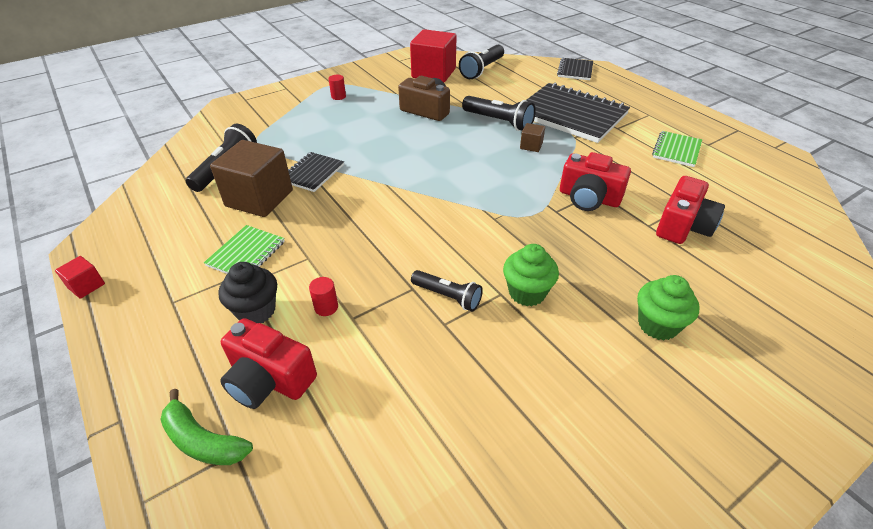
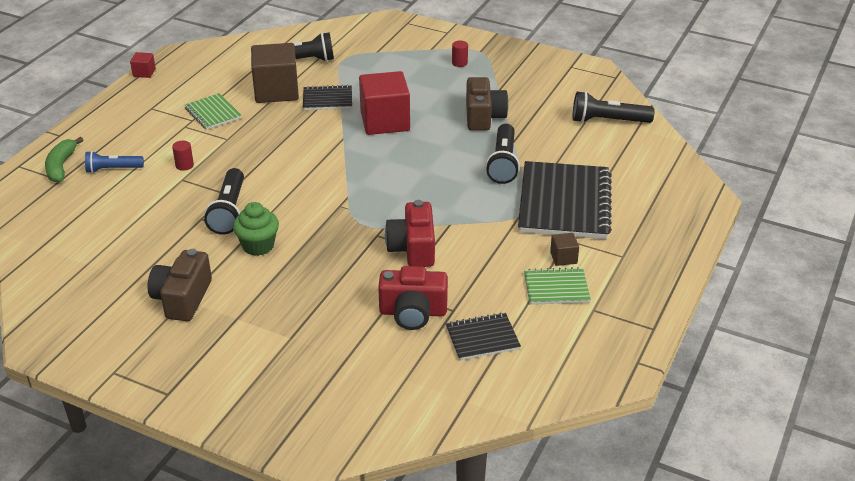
camera: 60 degrees right, 5 degrees down
(246, 254) = (213, 113): green notebook -> green notebook turned 60 degrees clockwise
(256, 311) = (163, 141): black cupcake -> none
(269, 380) = (113, 169): red camera -> blue flashlight
(433, 73) = (565, 95): red cube -> red cube (385, 121)
(447, 296) = (229, 211): black flashlight -> black flashlight, size x1.50
(531, 146) = (475, 194): brown cube -> brown cube (563, 258)
(575, 70) = (680, 181): black notebook -> black notebook (482, 338)
(594, 387) = (182, 298): none -> brown camera
(657, 325) = (265, 317): green cupcake -> none

